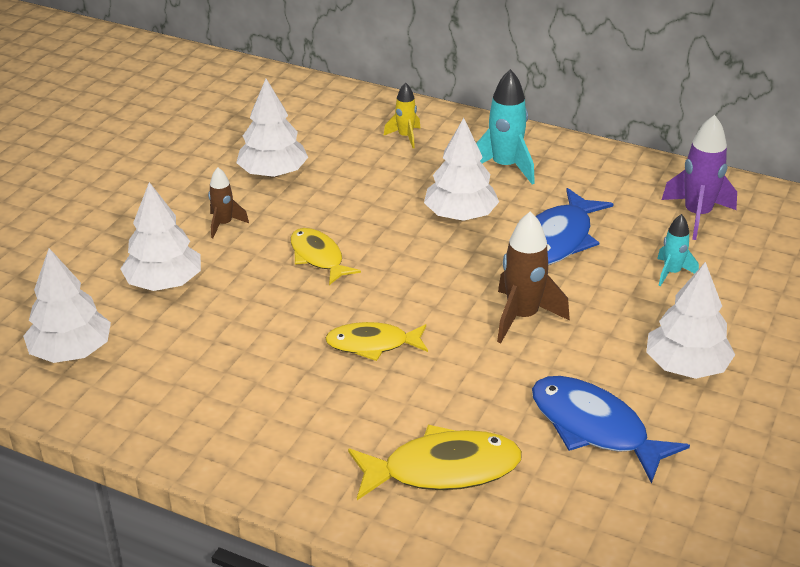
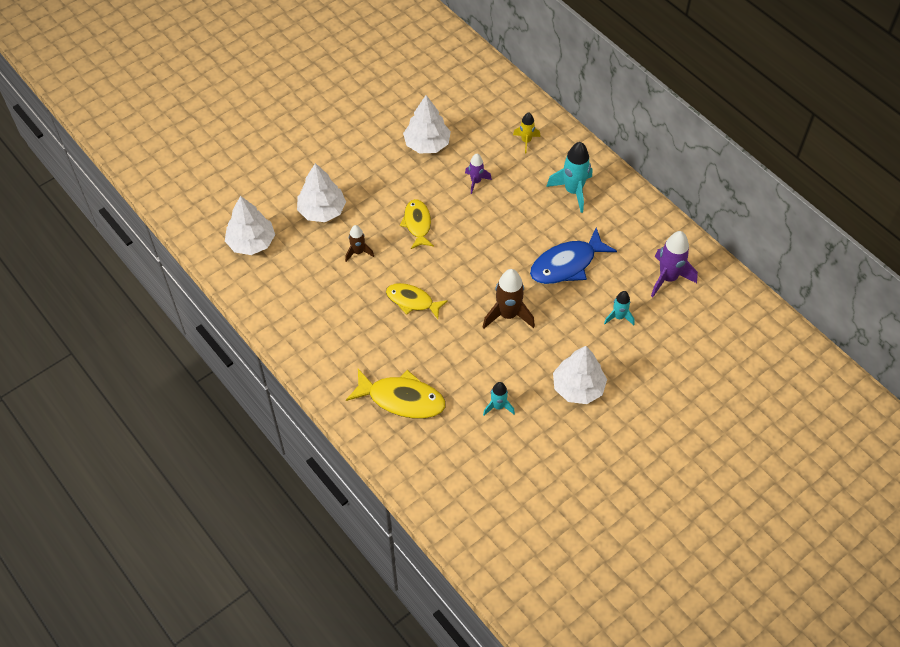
camera: 25 degrees right, 20 degrees up
(224, 224) = (377, 177): brown rocket -> brown rocket (358, 252)
(368, 192) = (476, 181): none -> purple rocket
(460, 215) = (520, 222): white tree -> none
(594, 428) = (498, 406): blue fish -> turquoise rocket

